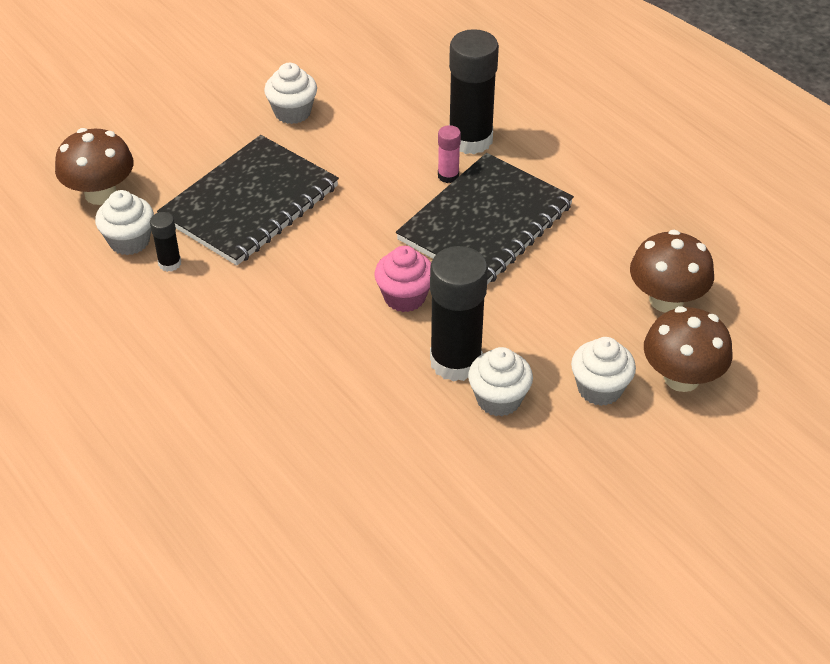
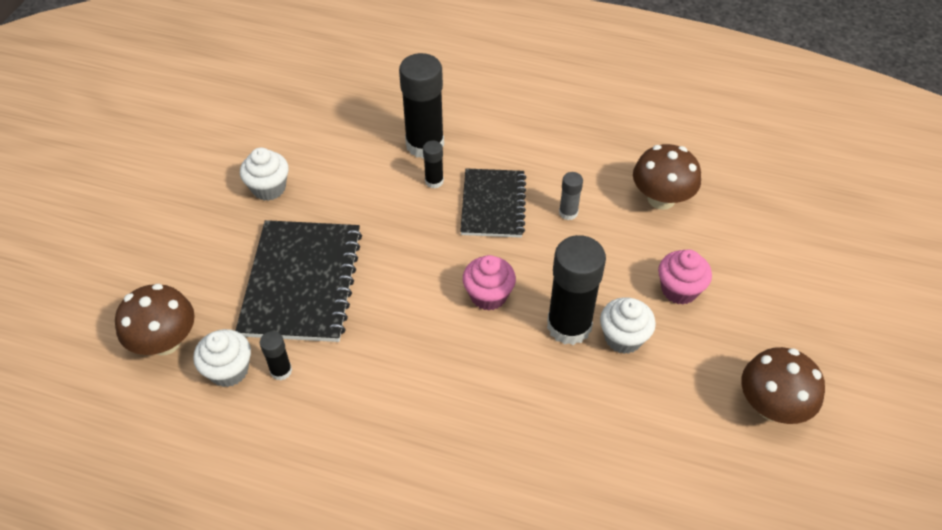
camera: 35 degrees left, 5 degrees up
(448, 176) = (434, 181): pink glue stick -> black glue stick
(485, 223) = (493, 205): black notebook -> black notebook, size x0.65
(554, 265) = (568, 213): none -> grey glue stick
(599, 389) = (679, 290): white cupcake -> pink cupcake
(681, 378) = (720, 251): brown mushroom -> brown mushroom (771, 406)

